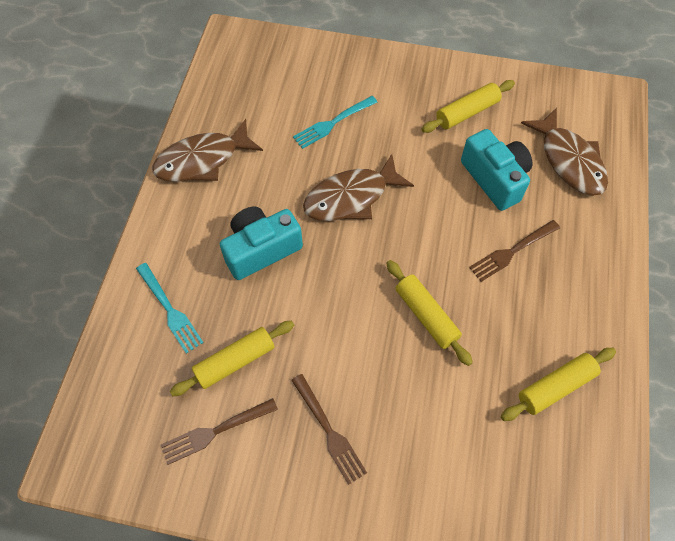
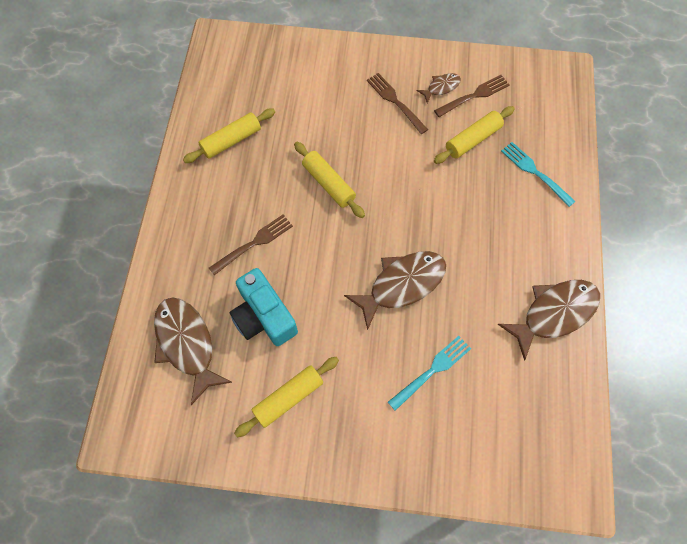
camera: 175 degrees right, 5 degrees up
(259, 450) = (441, 87): none -> brown fish
(261, 249) = (474, 227): turquoise camera -> none

